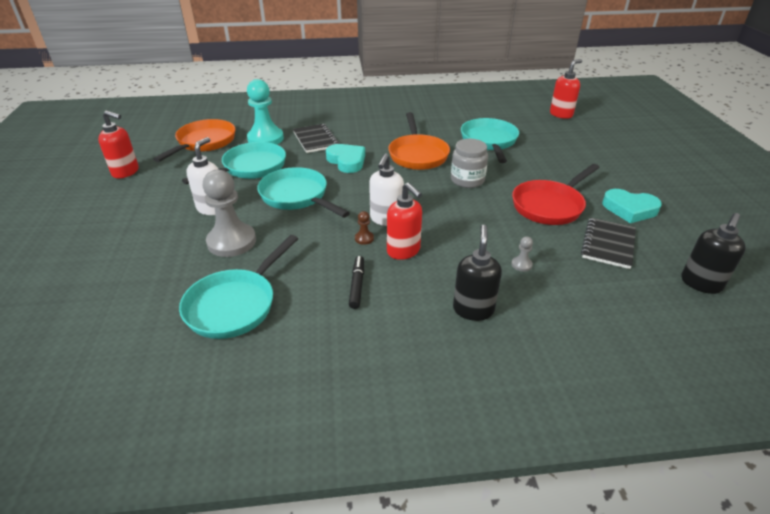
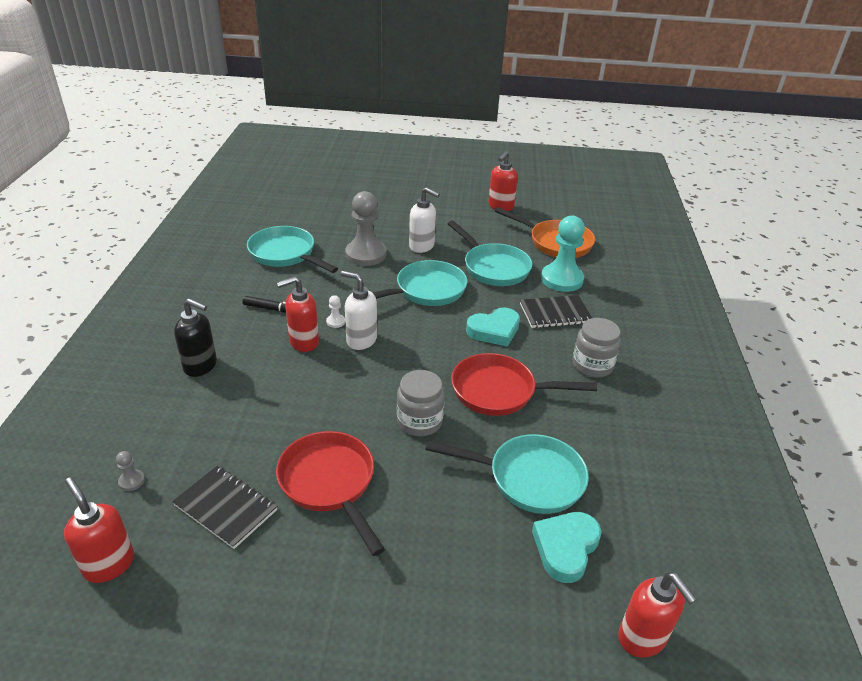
camera: 100 degrees right, 0 degrees up
(364, 238) = (335, 322): brown pawn -> white pawn
(373, 126) = (592, 365): none -> grey jar
(417, 155) = (499, 391): orange pan -> red pan
(521, 265) = (237, 416): grey pawn -> grey pawn (132, 481)
(629, 209) = (282, 574): turquoise heart -> turquoise heart (565, 548)
(700, 284) = (109, 564): black soap dispenser -> red soap dispenser

